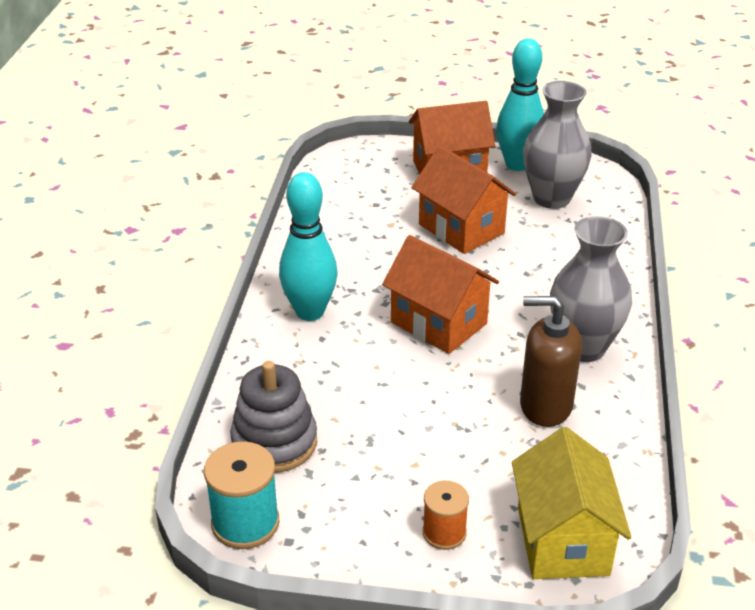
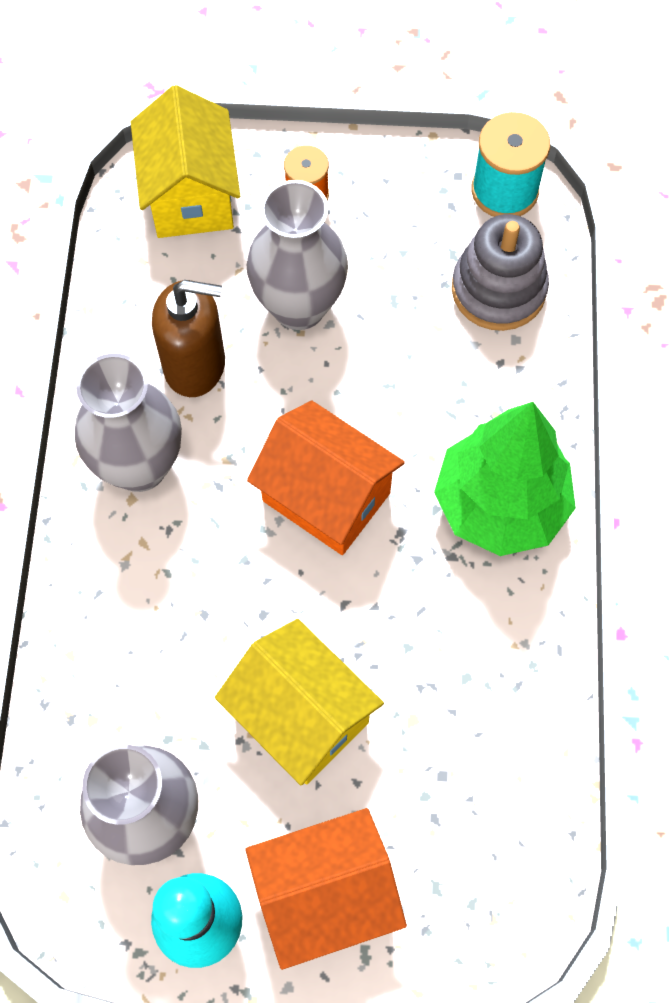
camera: 175 degrees right, 30 degrees up
(310, 312) = (500, 504): turquoise bowling pin -> green tree
(455, 441) = (299, 306): none -> grey vase
(461, 229) = (300, 716): orange house -> yellow house

